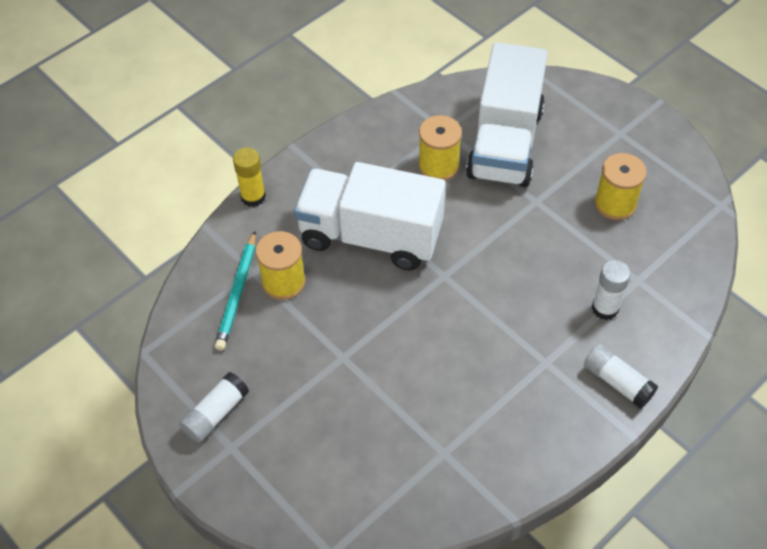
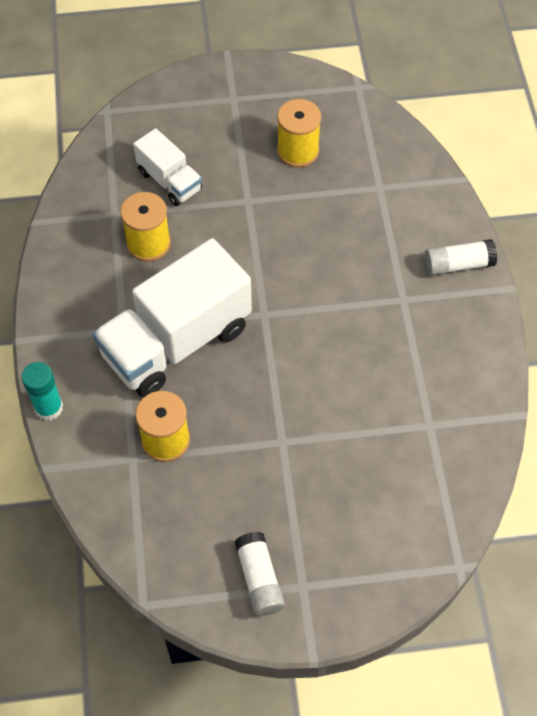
camera: 55 degrees left, 5 degrees up
(237, 293) = (145, 485): turquoise pencil -> none
(253, 197) = (49, 407): yellow glue stick -> turquoise glue stick
(505, 143) = (170, 181): white truck -> white truck, size x0.51
(605, 308) = (388, 226): white glue stick -> none

